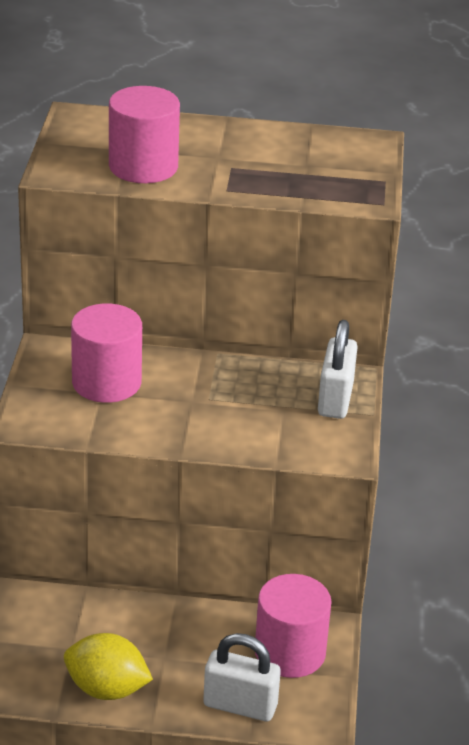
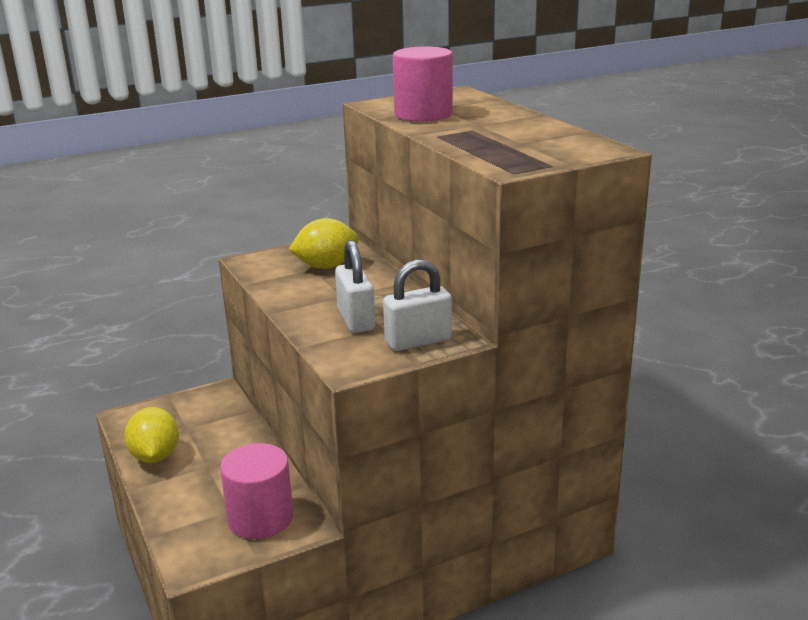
camera: 60 degrees right, 10 degrees down
(106, 382) = (326, 266): pink cylinder -> yellow lemon
(240, 705) = (181, 518): white padlock -> white padlock (356, 319)

